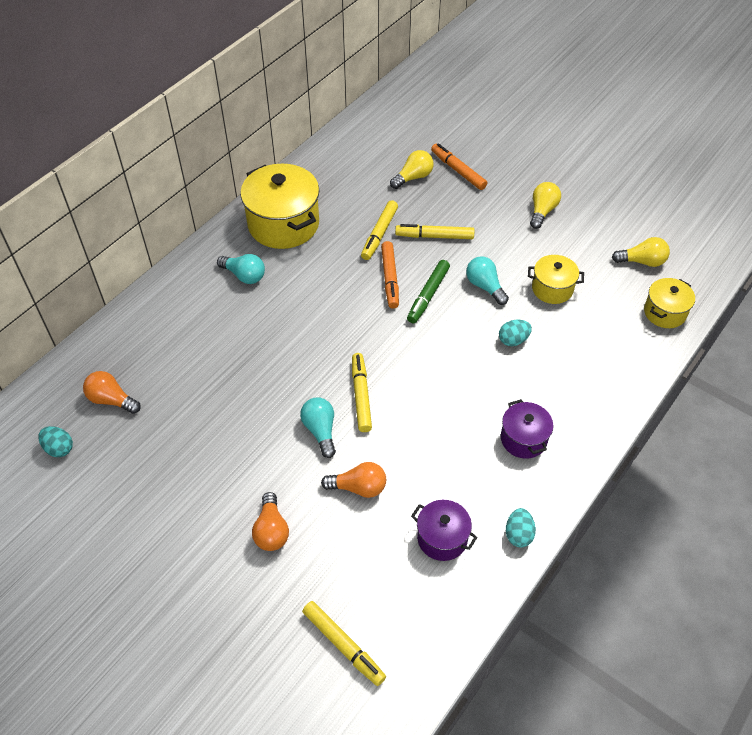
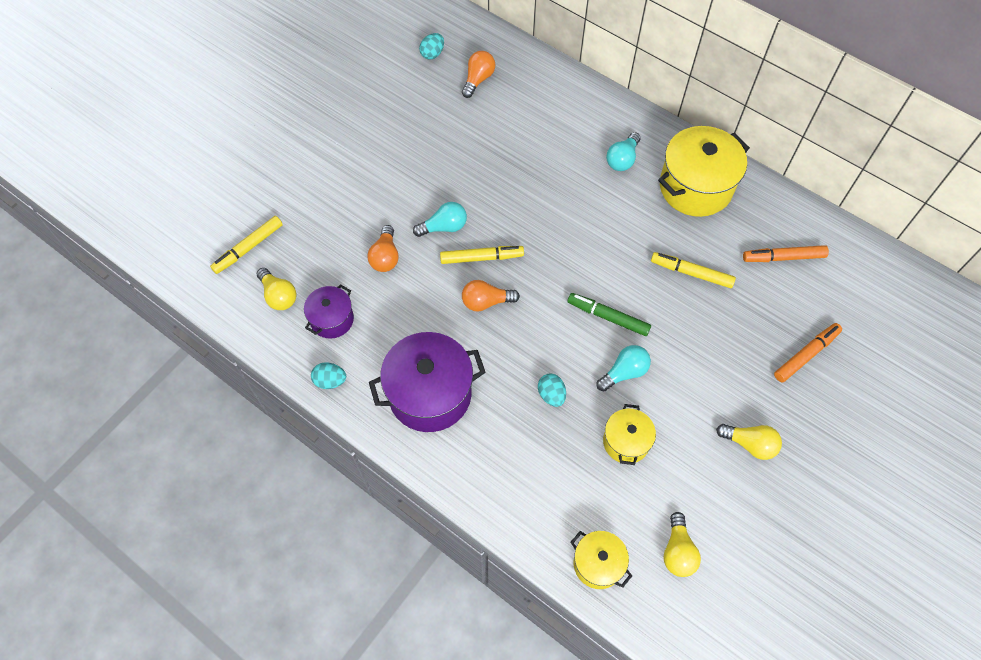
camera: 90 degrees right, 10 degrees up
(271, 531) = (349, 196): orange light bulb -> orange light bulb (486, 302)
(390, 278) = (628, 282): orange marker -> orange marker (783, 257)
(413, 177) = (786, 307): yellow light bulb -> yellow light bulb (279, 296)
(434, 236) = (694, 326): yellow marker -> none
(523, 439) = (430, 394): purple pot -> purple pot, size x1.82

